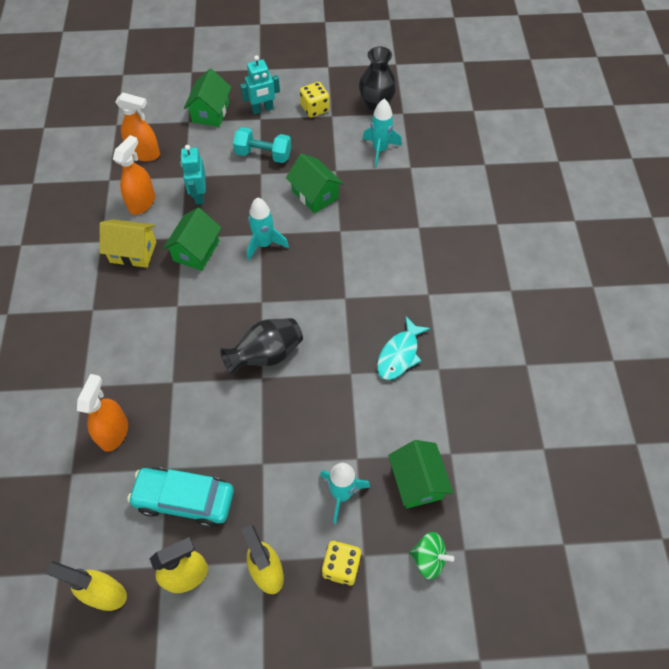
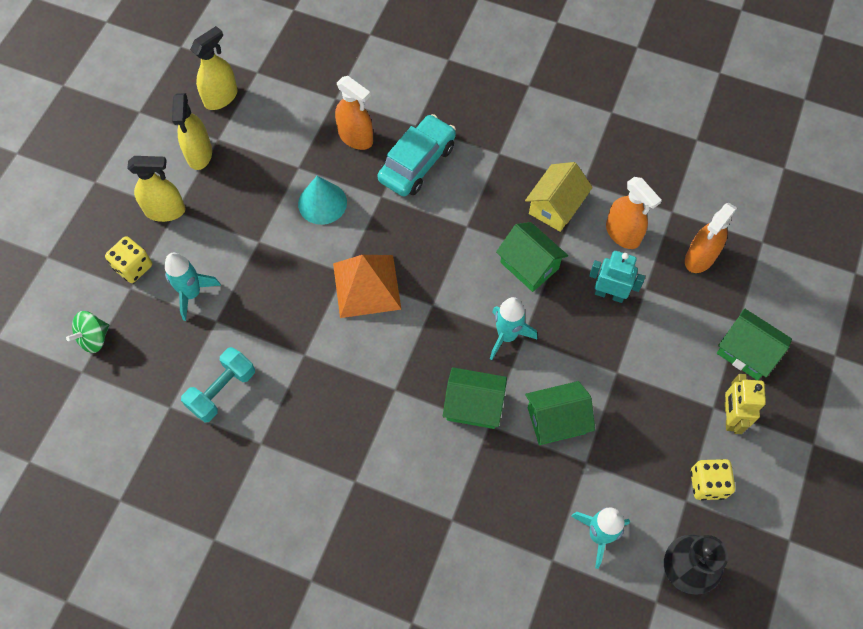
camera: 115 degrees right, 5 degrees up
(184, 499) = (262, 171): turquoise car -> turquoise car (417, 163)
(199, 428) = (322, 203): none -> turquoise cone
(262, 109) = (730, 416): turquoise robot -> yellow robot
(263, 154) = (647, 387): turquoise dumbbell -> turquoise dumbbell (222, 390)
(266, 355) = (367, 286): black vase -> orange pyramid
(399, 354) = (298, 412): turquoise fish -> none
(417, 481) = (163, 362): green house -> green house (473, 405)

